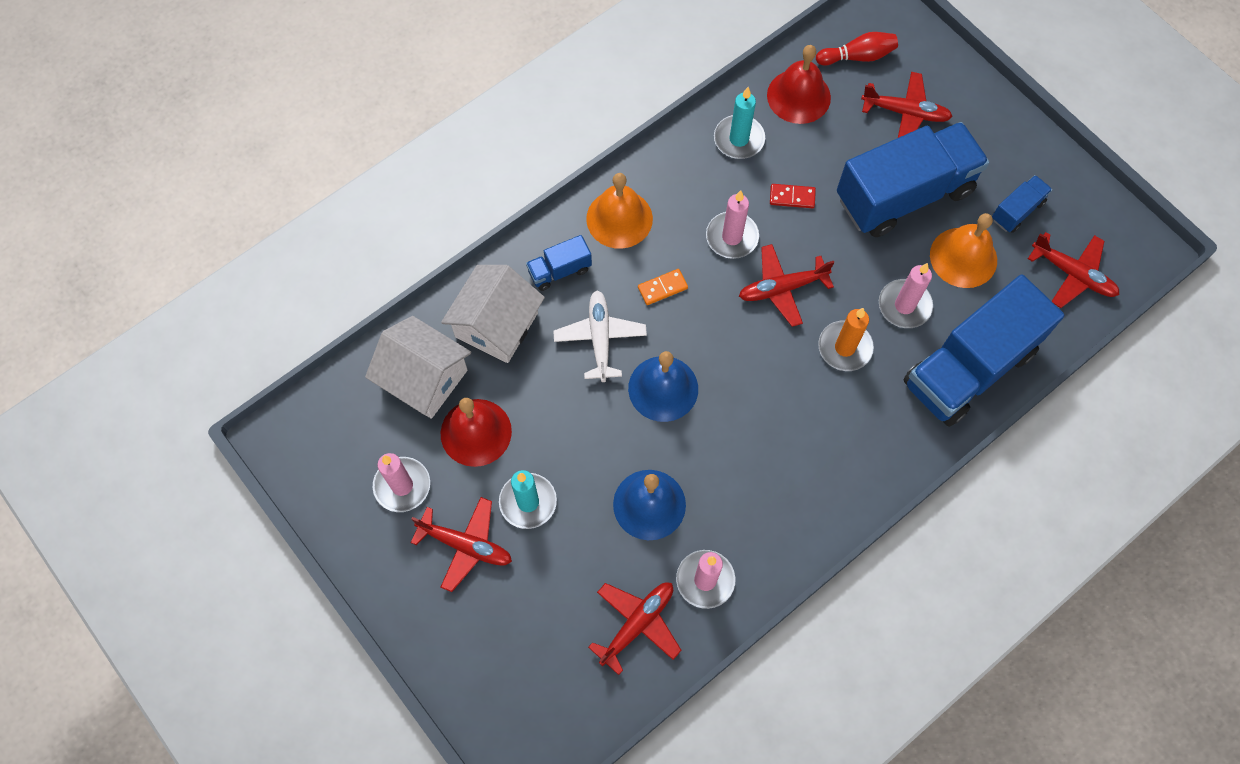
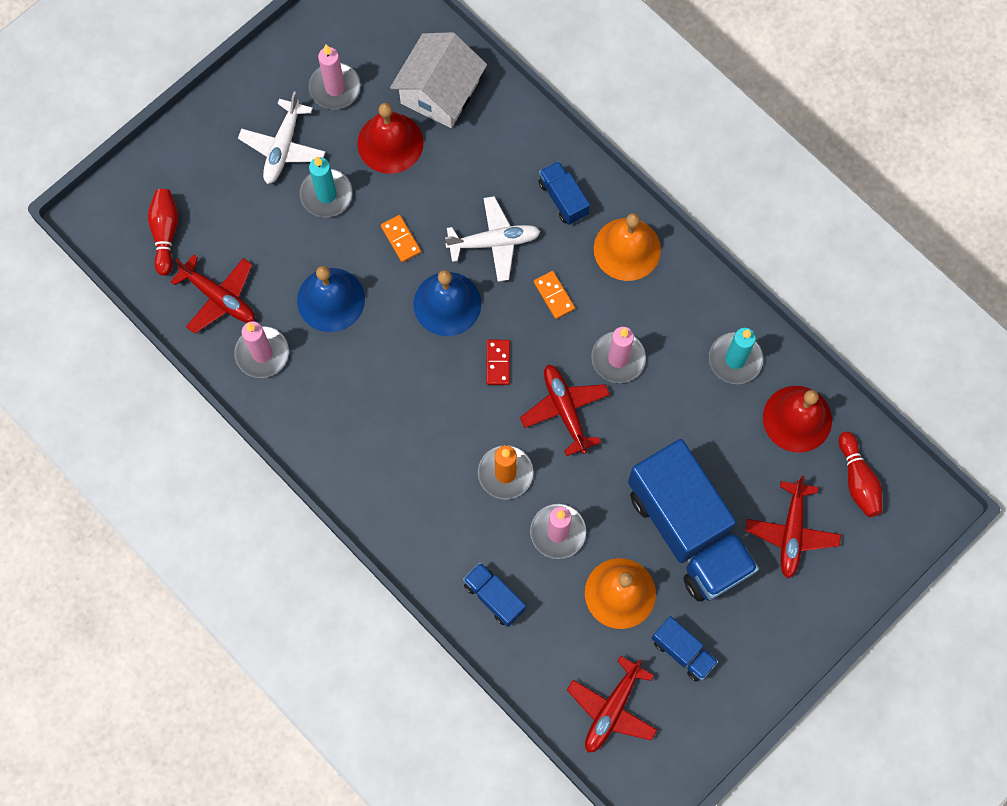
camera: 85 degrees right, 5 degrees up
(466, 545) = (283, 147): red plane -> white plane
(496, 325) = (499, 148): white house -> none
(554, 682) = (165, 233): none -> red bowling pin
(588, 429) = (400, 239): none -> orange domino
(792, 197) = (671, 416): red domino -> red domino (498, 363)
(969, 367) = (494, 597): blue truck -> blue truck, size x0.44

